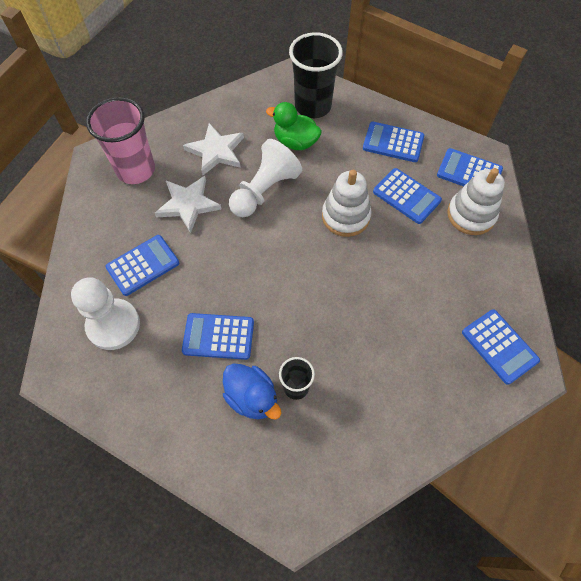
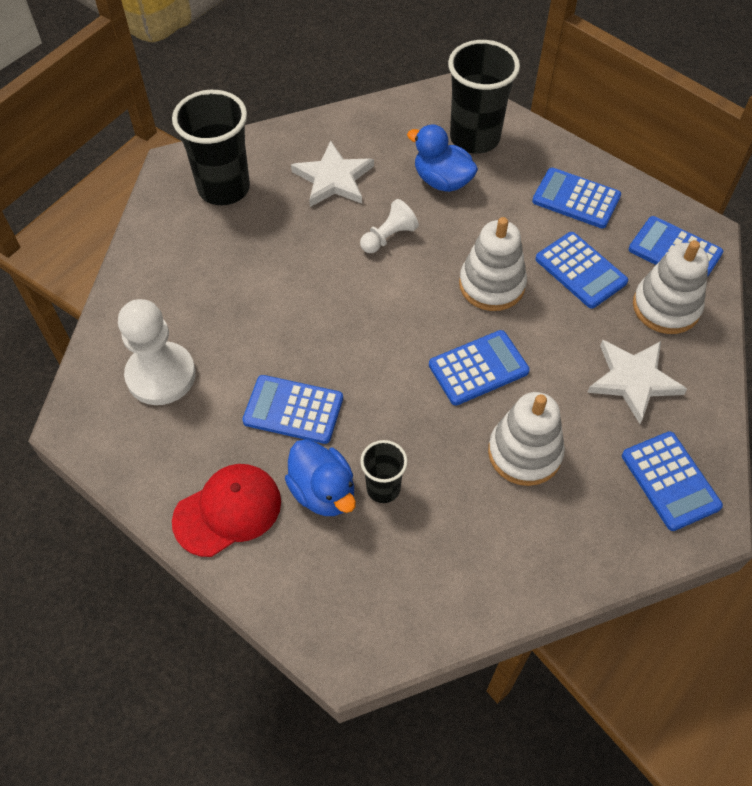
camera: 10 degrees right, 5 degrees down
(136, 170) = (224, 188): pink cup -> black cup
(143, 265) = (211, 308): blue calculator -> blue calculator (478, 368)
(183, 425) = (228, 511): none -> red cap
(188, 204) = (284, 240): white star -> white star (633, 380)
(264, 191) = (388, 237): white pawn -> white pawn, size x0.56
(295, 142) = (442, 181): green duck -> blue duck
(393, 342) = (524, 453): none -> white stacking toy

